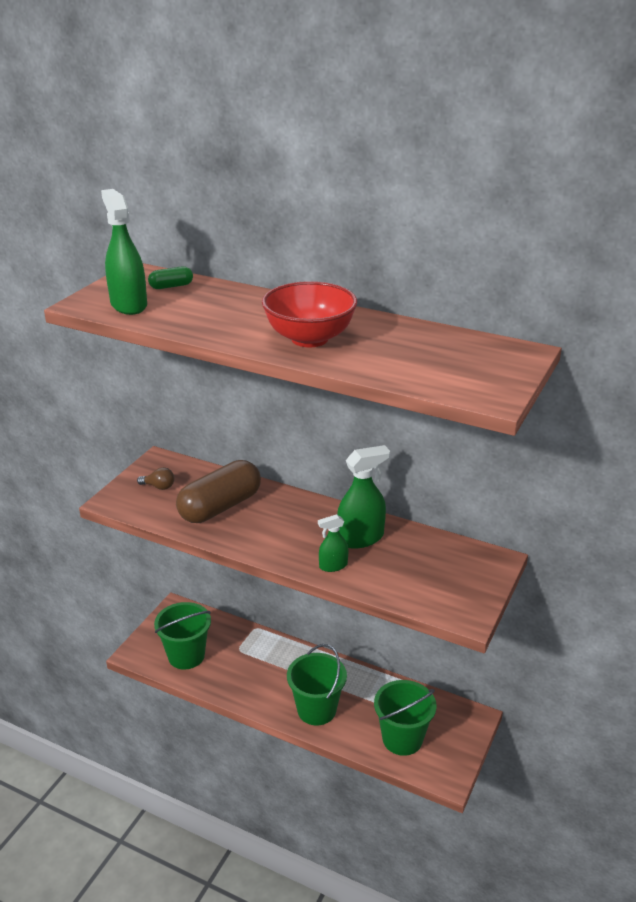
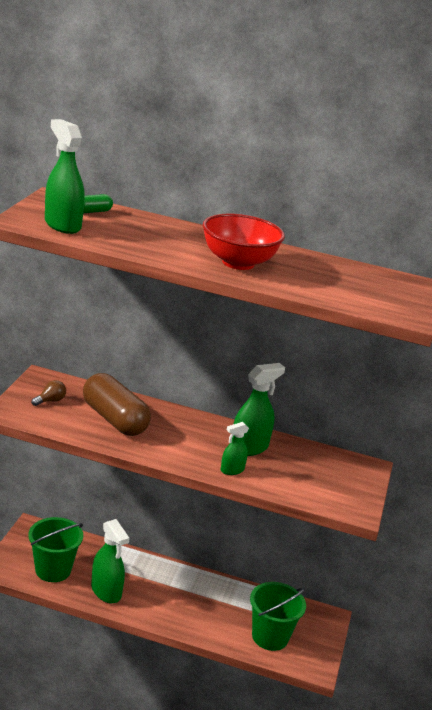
camera: 15 degrees left, 5 degrees down
(159, 487) = (50, 401): brown light bulb -> brown light bulb turned 45 degrees counterclockwise
(220, 507) = (114, 419): brown capsule -> brown capsule turned 75 degrees counterclockwise
(235, 681) = (106, 591): none -> green spray bottle
(316, 710) = (187, 614): green bucket -> none

